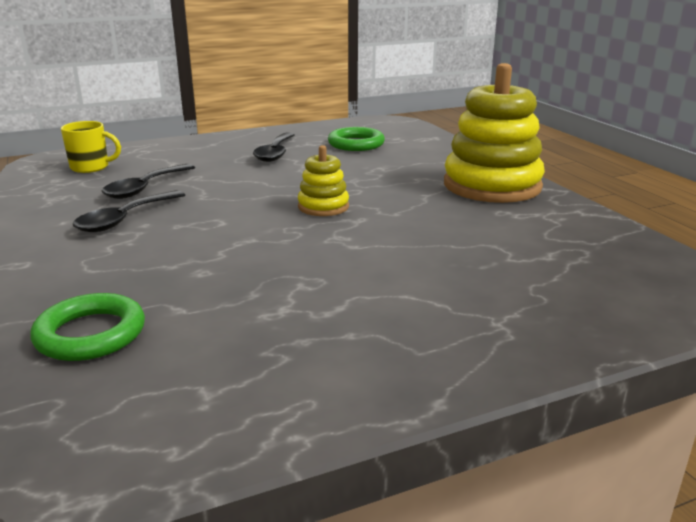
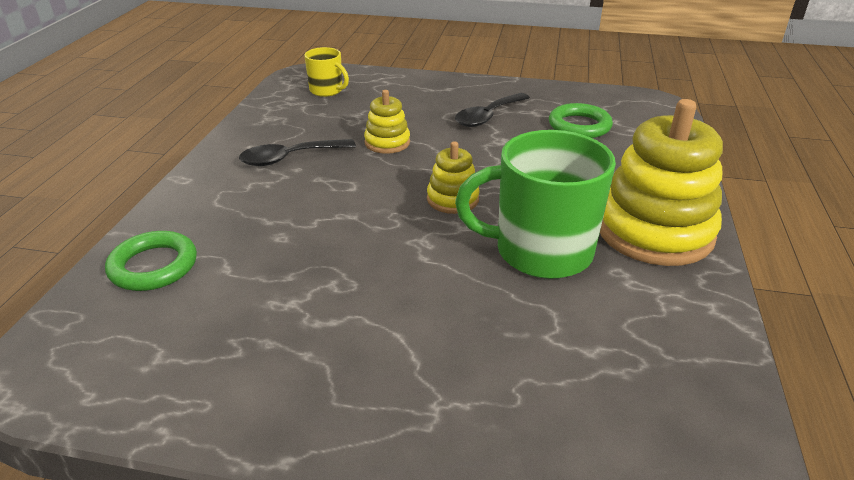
camera: 35 degrees right, 10 degrees up
(145, 188) = (339, 127): black spoon -> none
(209, 187) = (387, 143): none -> yellow stacking toy
(435, 217) = (540, 251): none -> green mug

